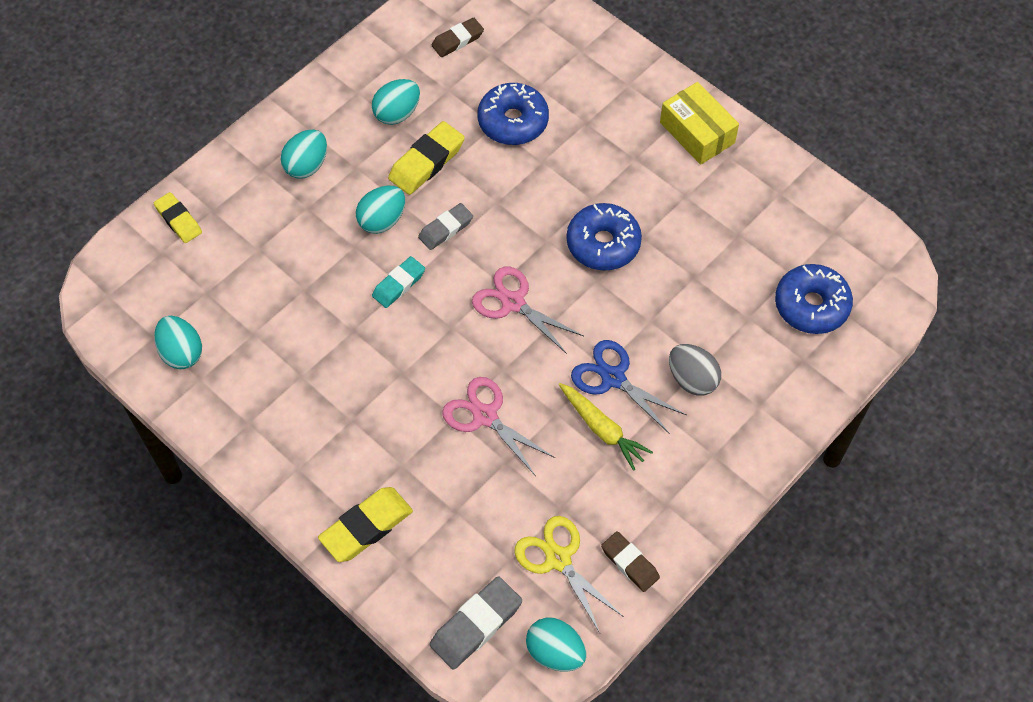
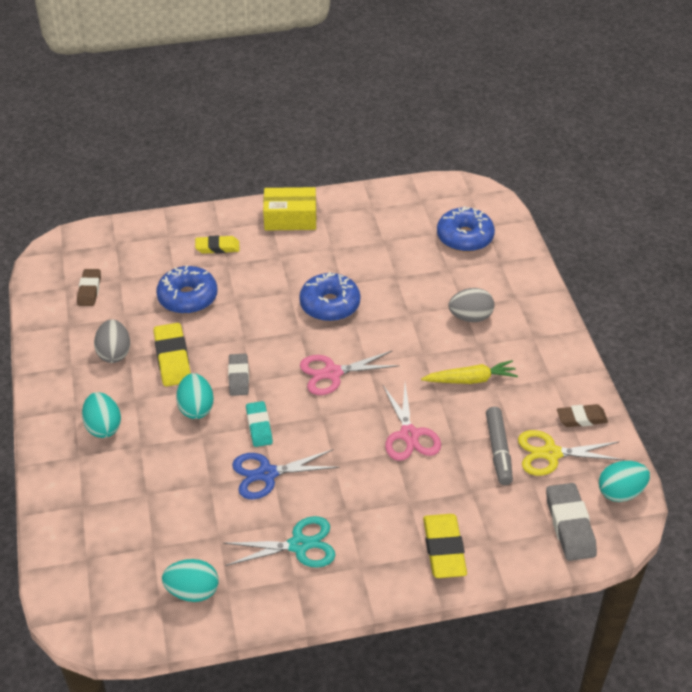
camera: 55 degrees left, 15 degrees down
(178, 220) = (68, 532): yellow eraser -> yellow eraser (217, 247)
(286, 403) = (299, 545): none -> turquoise scissors
(397, 113) = (114, 353): turquoise egg -> grey egg
(485, 416) = (409, 435): pink scissors -> pink scissors turned 90 degrees counterclockwise
(525, 507) = (498, 450): none -> grey marker
(613, 378) = (437, 354): blue scissors -> blue scissors (267, 474)

